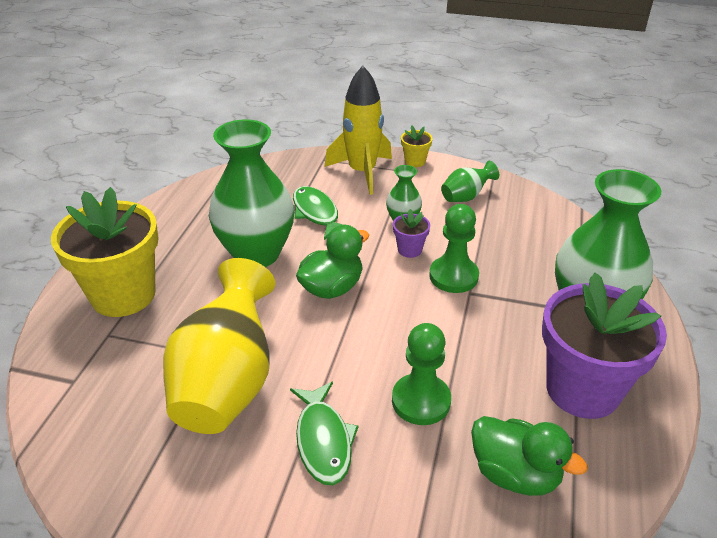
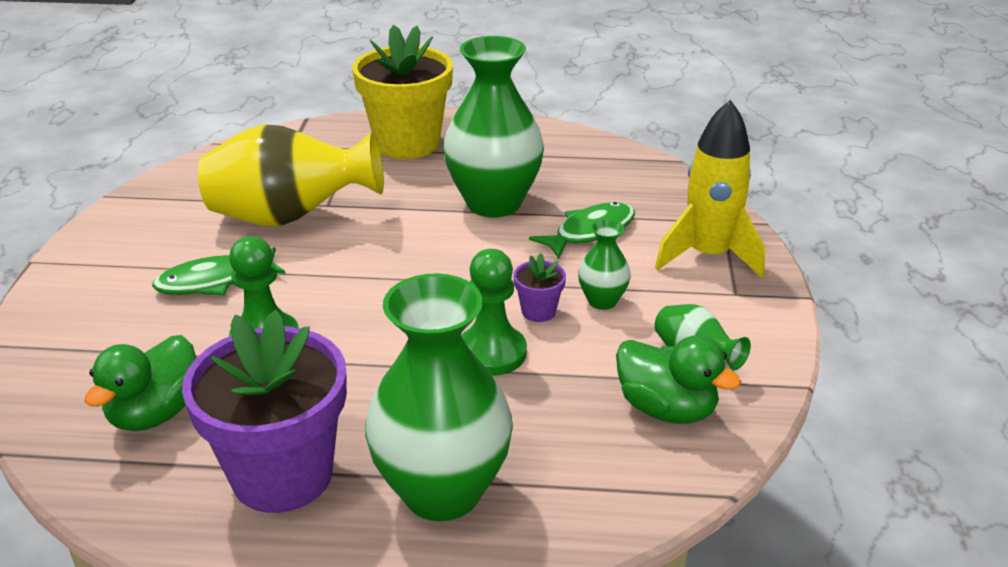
camera: 80 degrees right, 5 degrees down
(332, 288) = (445, 260): green duck -> green duck (666, 409)
(415, 161) = (768, 300): yellow flower pot -> none

